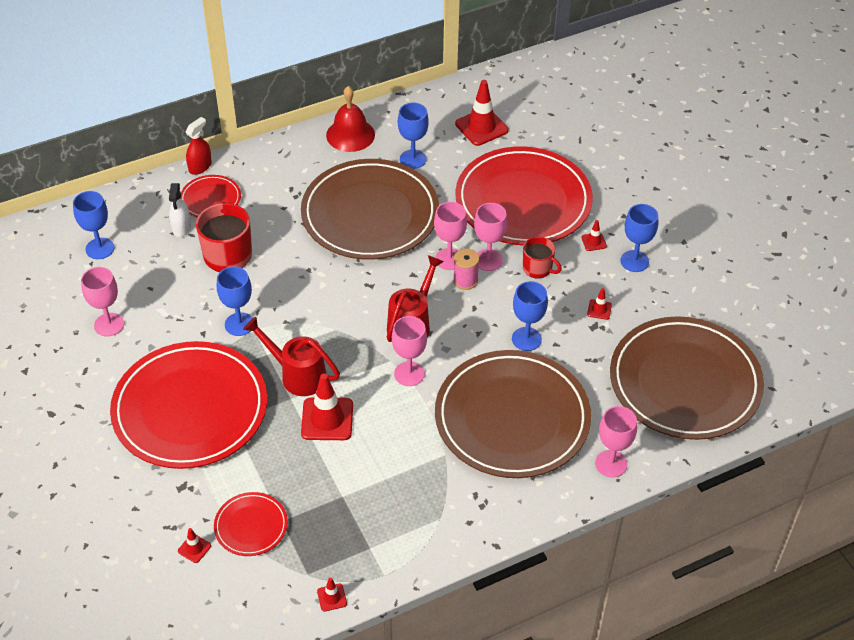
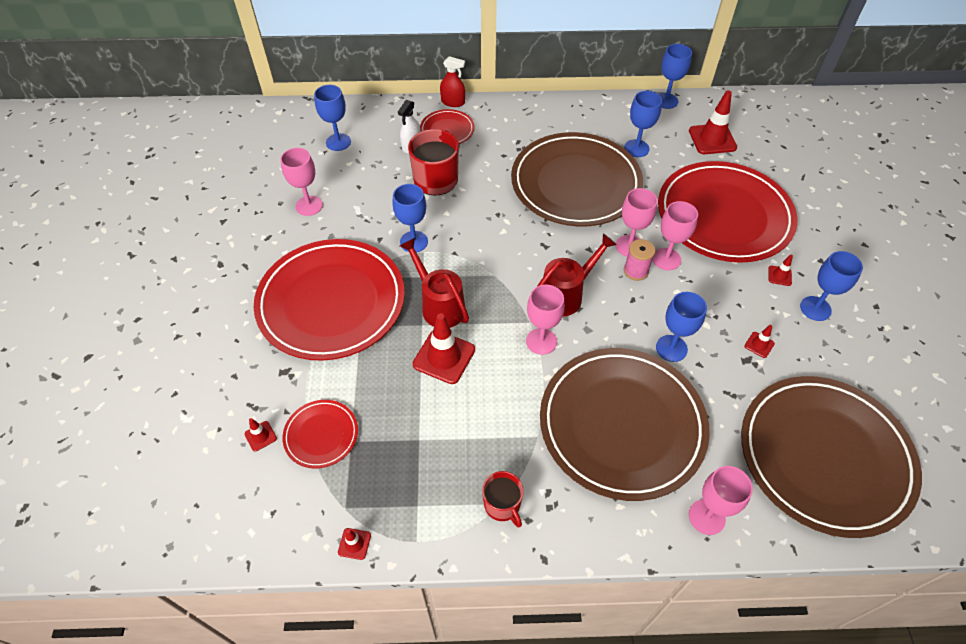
camera: 25 degrees right, 5 degrees up
(200, 166) = (453, 102): red spray bottle -> red spray bottle turned 45 degrees clockwise
(350, 135) = (591, 112): red bell -> none
(420, 99) = (666, 101): none -> blue goblet
(538, 268) = (712, 283): red mug -> red mug (502, 505)

